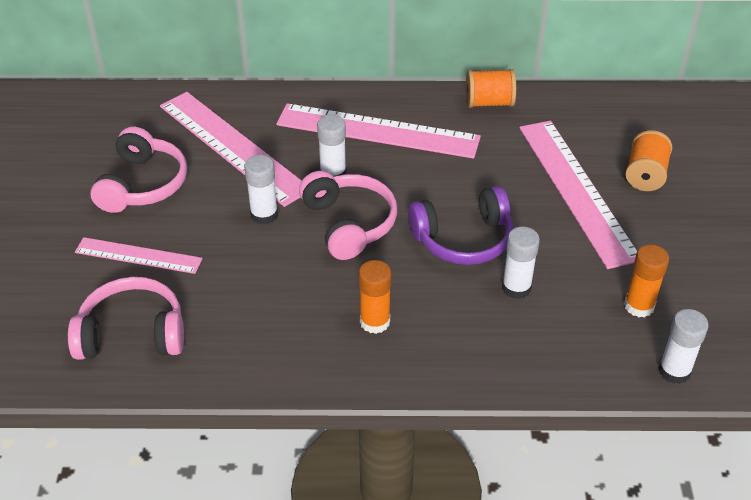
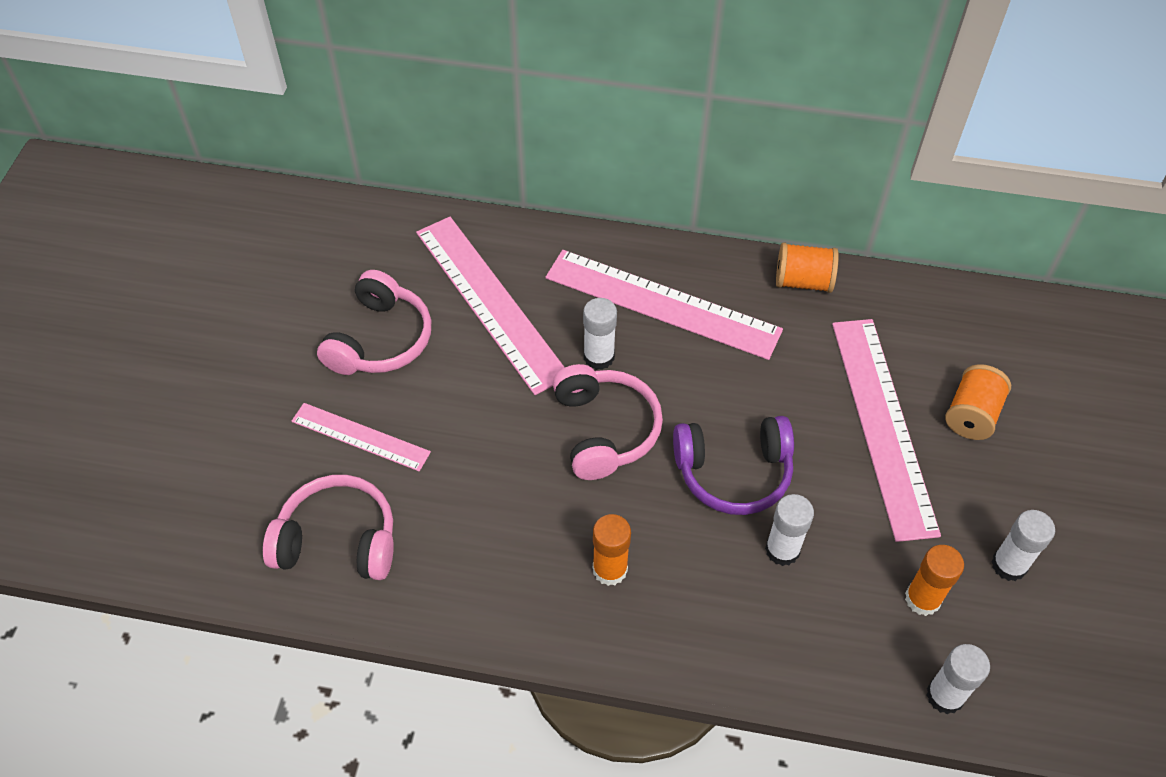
camera: 10 degrees right, 10 degrees up
(264, 214) = (510, 402): white glue stick -> white glue stick (1009, 565)

